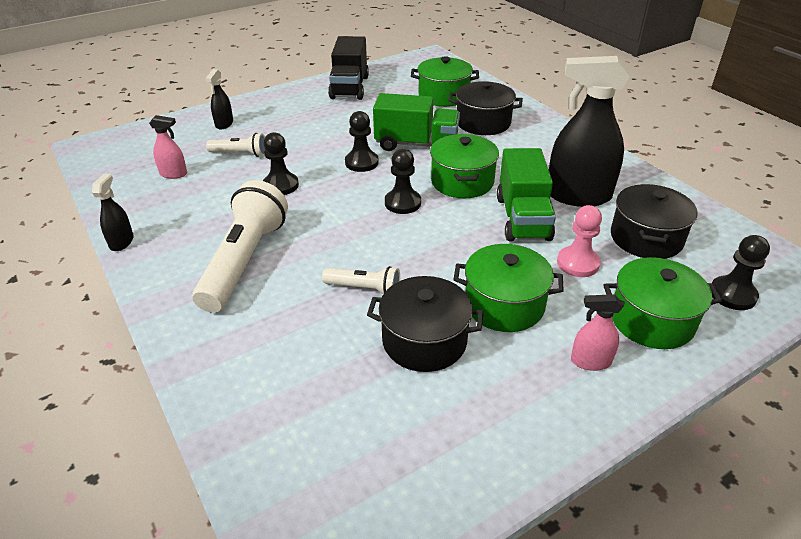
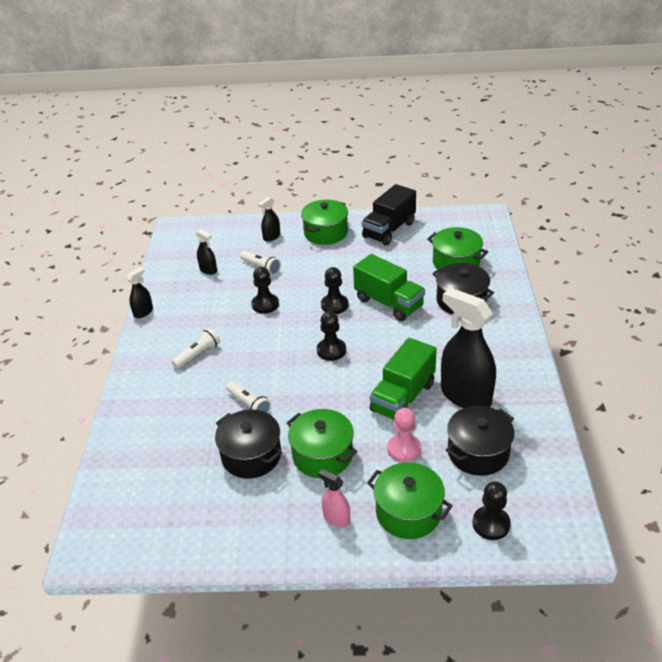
camera: 35 degrees right, 0 degrees up
(173, 174) = (208, 270): pink spray bottle -> black spray bottle
(244, 261) = (198, 354): white flashlight -> white flashlight, size x0.50
(462, 182) = (390, 349): green pot -> green pot (325, 233)

